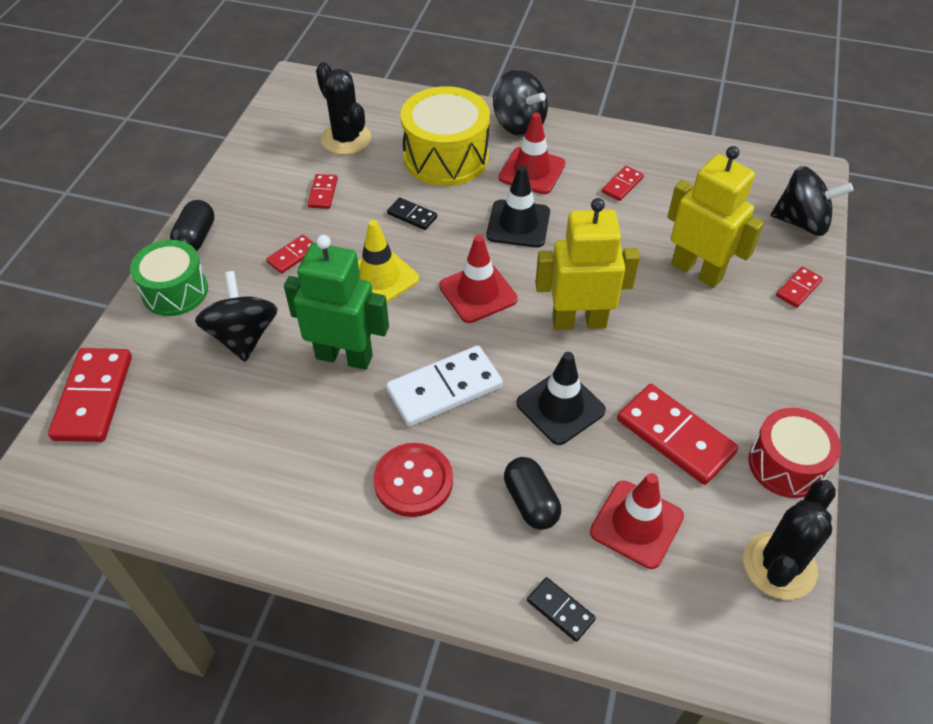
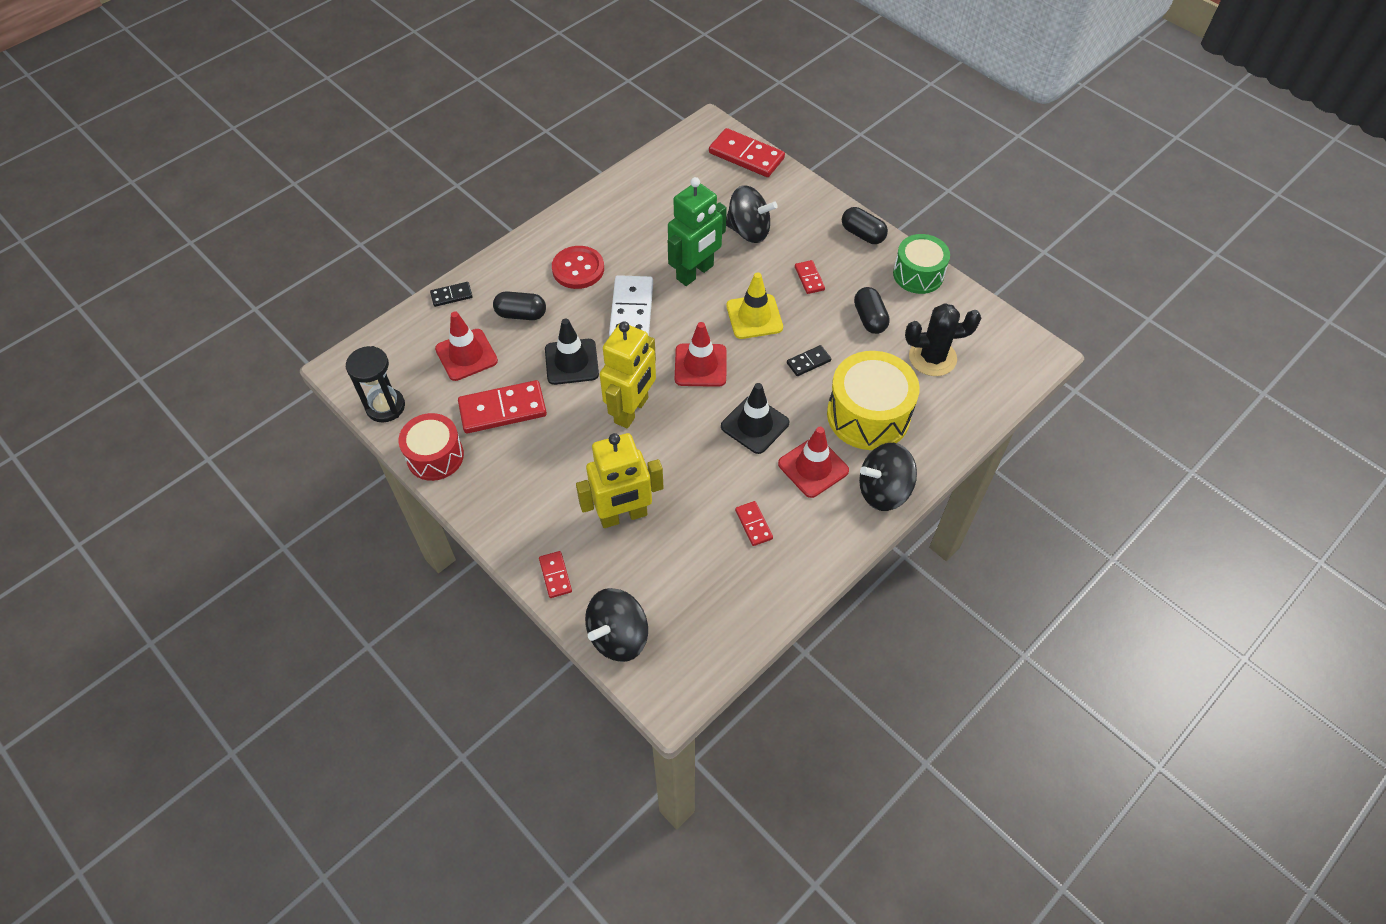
camera: 120 degrees right, 5 degrees up
(175, 291) = (814, 210): green drum -> green drum (918, 274)
(323, 193) = (869, 318): red domino -> black capsule
(779, 565) = (385, 407): black cactus -> black hourglass

